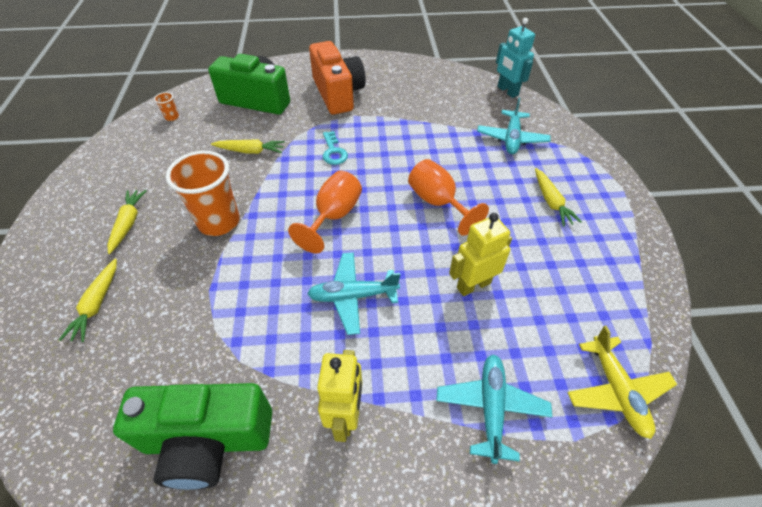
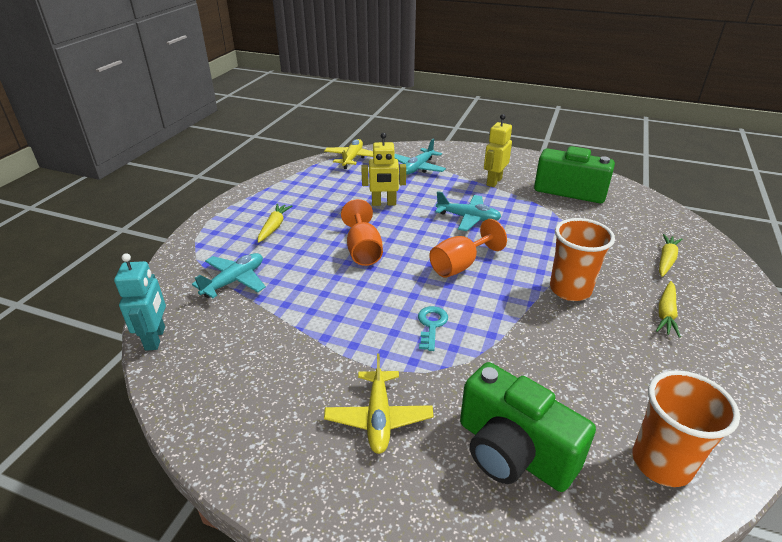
camera: 155 degrees left, 15 degrees down
(172, 117) = (661, 463): orange cup -> orange cup, size x2.44
(250, 151) = (533, 357): yellow carrot -> none
(338, 94) = (378, 418): orange camera -> yellow plane

